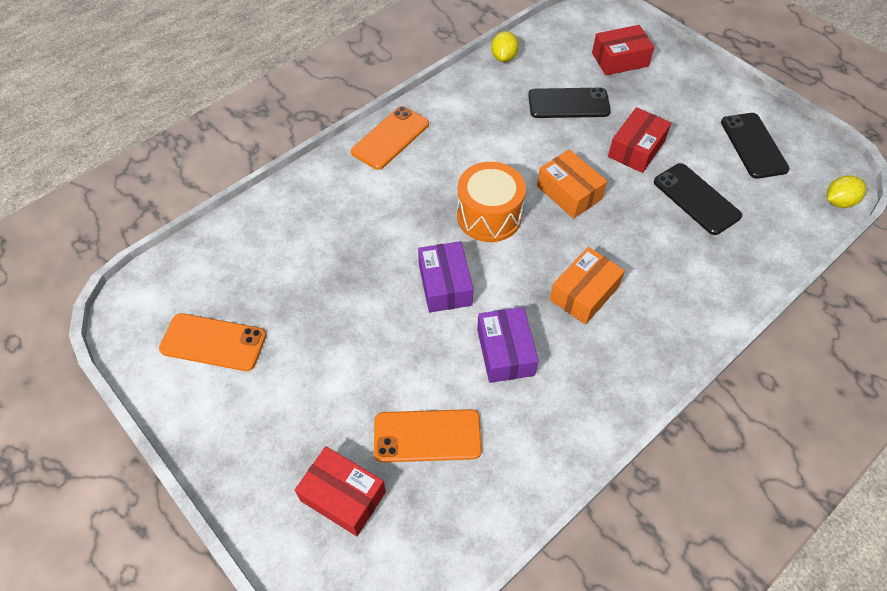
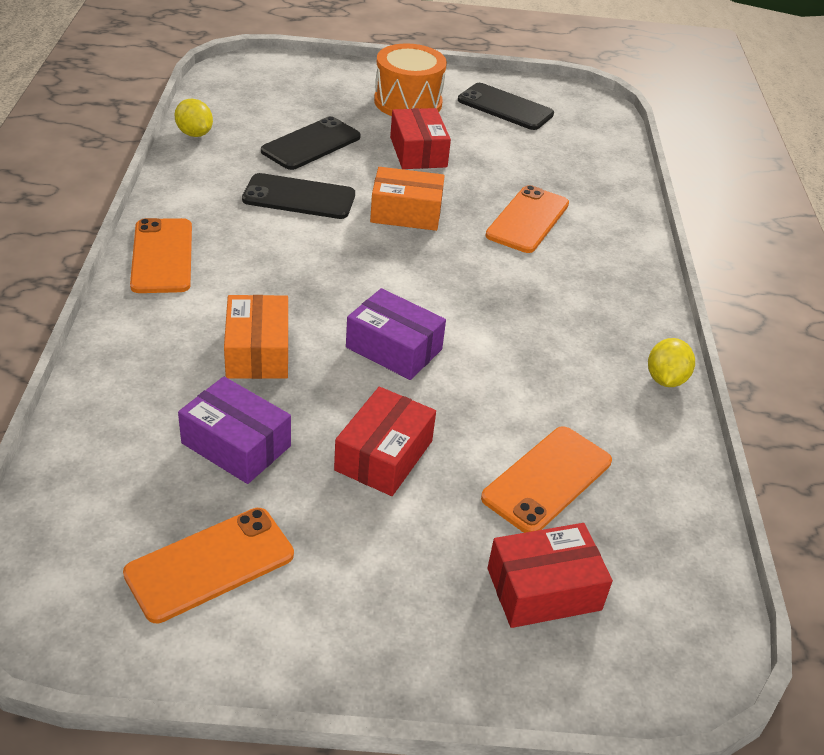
camera: 50 degrees left, 15 degrees down
(489, 216) = (358, 269): orange drum -> orange drum (408, 102)
(505, 352) = (520, 366): purple box -> purple box (236, 445)
(584, 293) = (522, 281): orange box -> orange box (257, 351)
(620, 60) = (312, 91): red box -> red box (384, 455)
(649, 249) = (528, 220): none -> orange phone
(696, 199) = (514, 165): black phone -> black phone (299, 197)
(838, 202) = (612, 117): yellow lemon -> yellow lemon (665, 379)

